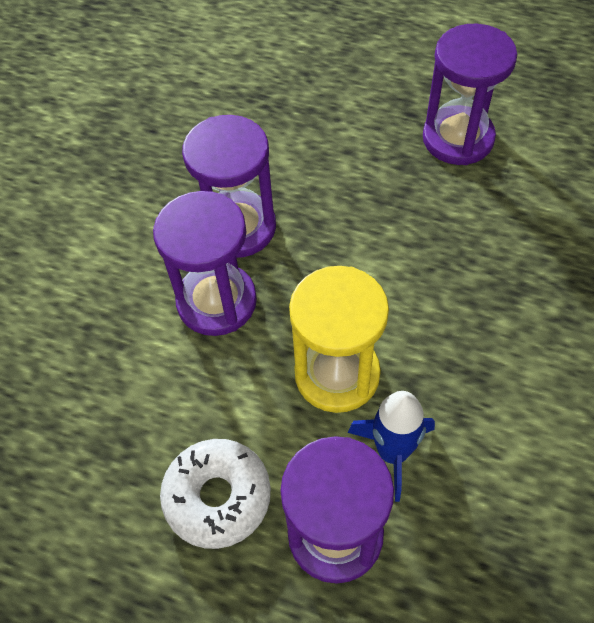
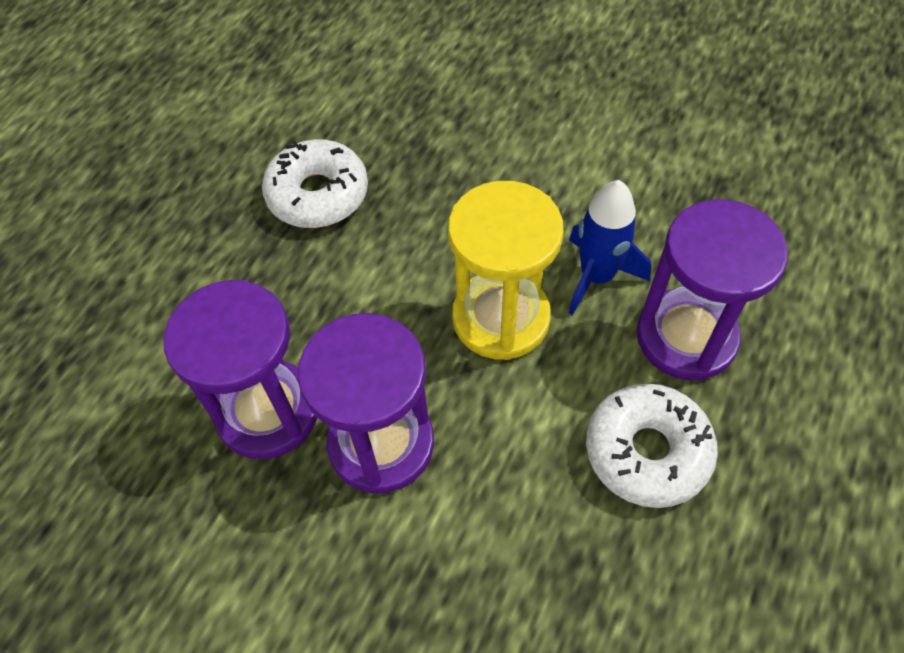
camera: 85 degrees left, 0 degrees up
(443, 222) = (318, 194): none -> white donut
(458, 139) = (200, 164): purple hourglass -> none

